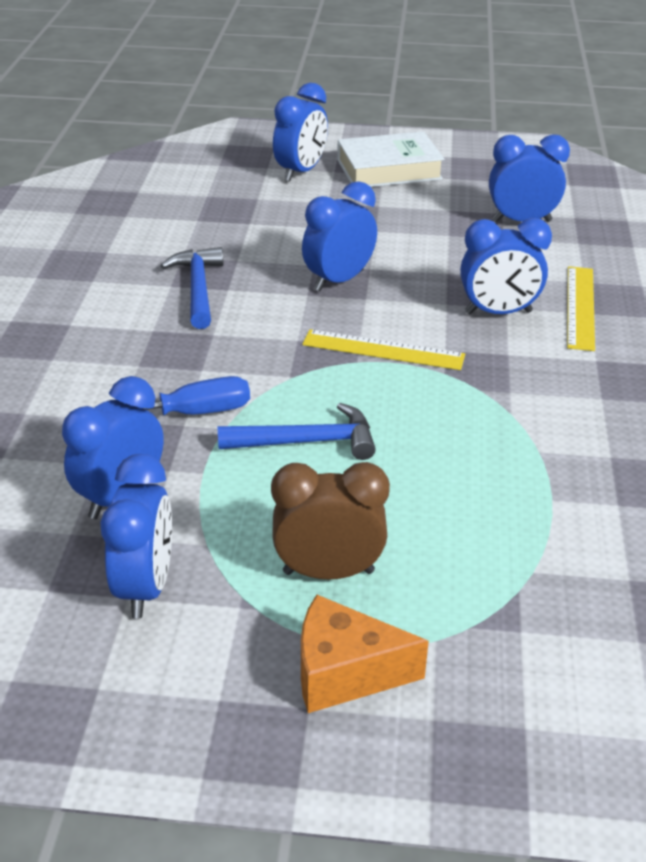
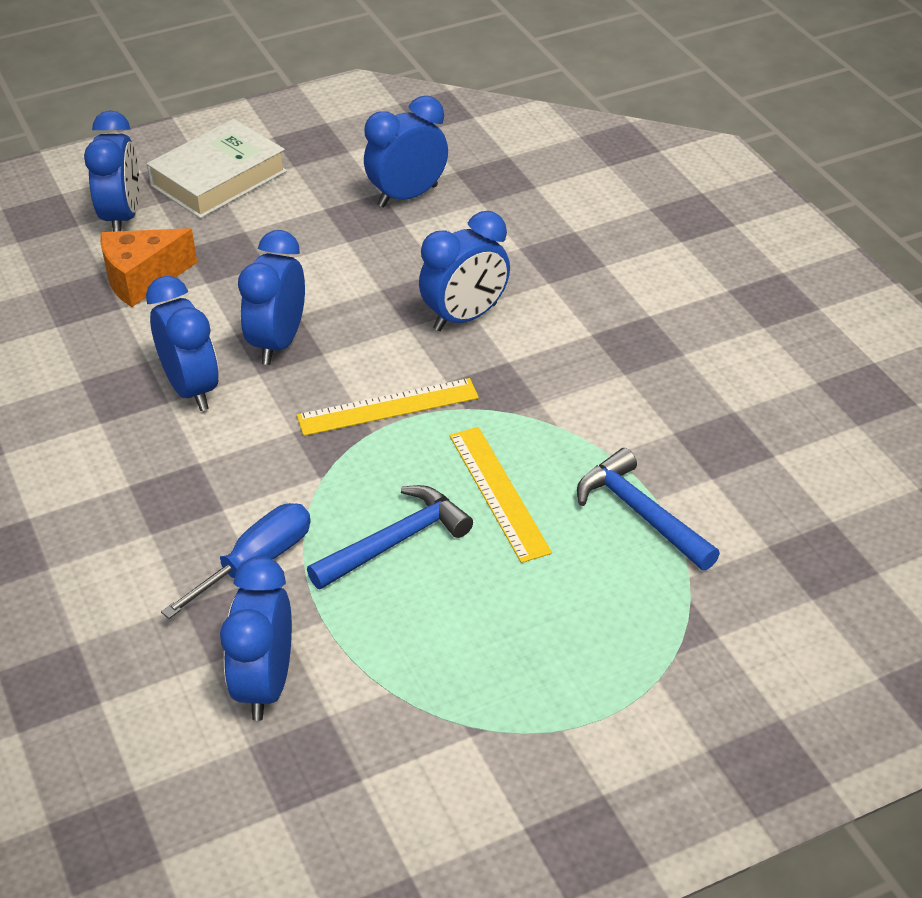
camera: 30 degrees left, 5 degrees up
(145, 586) = (369, 761): blue clock -> blue clock (191, 389)
(198, 288) = (134, 413): blue hammer -> blue hammer (640, 513)
(328, 572) = (521, 663): brown clock -> none
(344, 673) = (608, 748): orange cheese -> orange cheese (142, 279)
(580, 307) = (537, 279): yellow ruler -> yellow ruler (499, 492)

